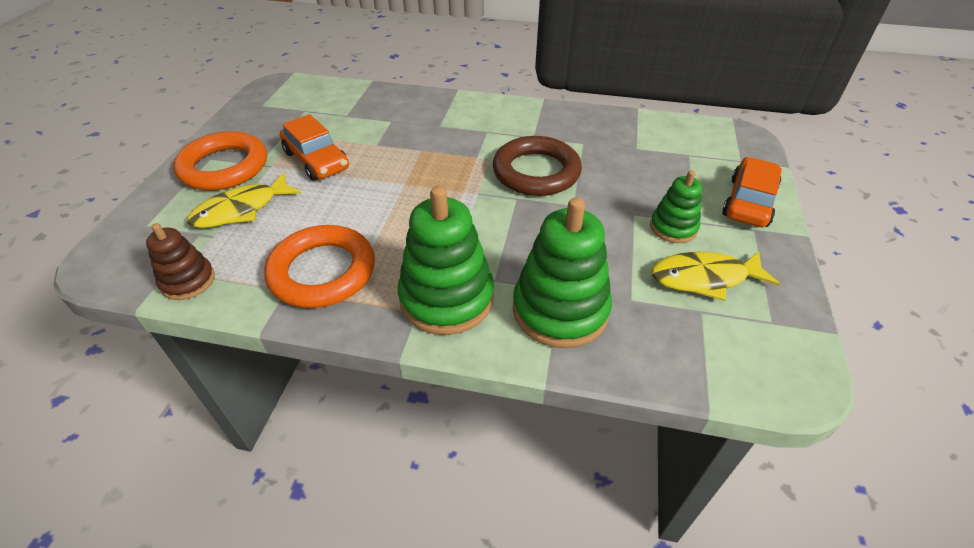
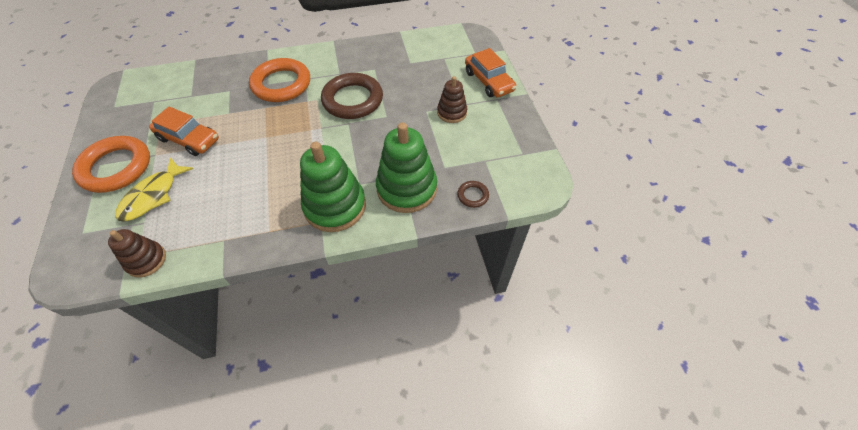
camera: 25 degrees left, 10 degrees up
(322, 271) = (242, 218): orange ring -> orange ring (281, 84)
(661, 357) = (472, 195): none -> brown ring
(673, 227) = (452, 112): green stacking toy -> brown stacking toy
(704, 278) = (479, 139): yellow fish -> none
(748, 202) = (488, 81): orange car -> orange car turned 150 degrees clockwise

